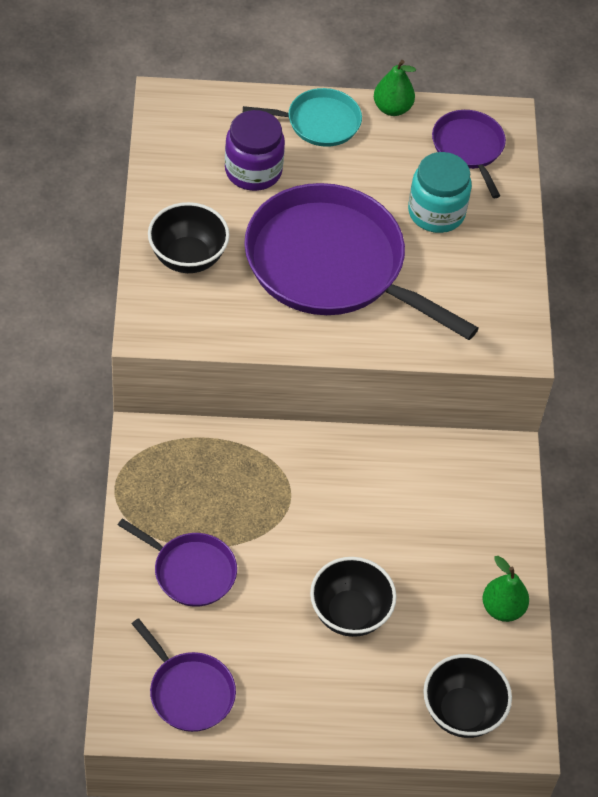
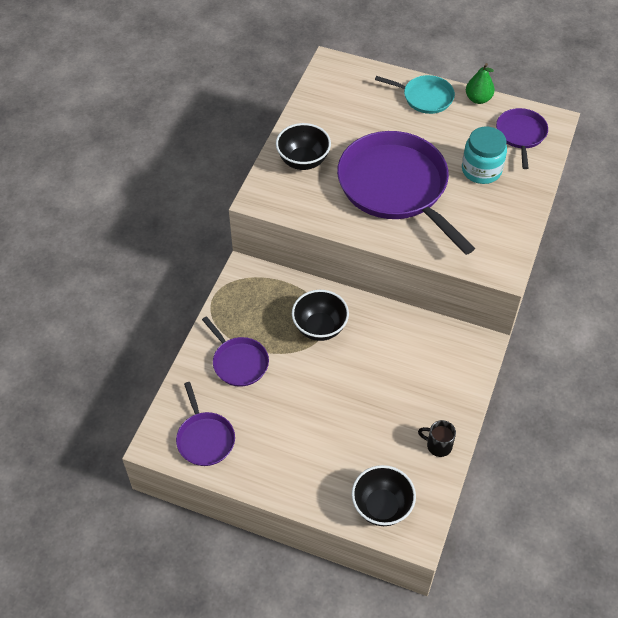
camera: 25 degrees right, 0 degrees up
(253, 171) = (368, 117): purple jar -> none
(349, 613) = (331, 419): black bowl -> black bowl (320, 328)
(502, 608) = (438, 445): green pear -> black mug

